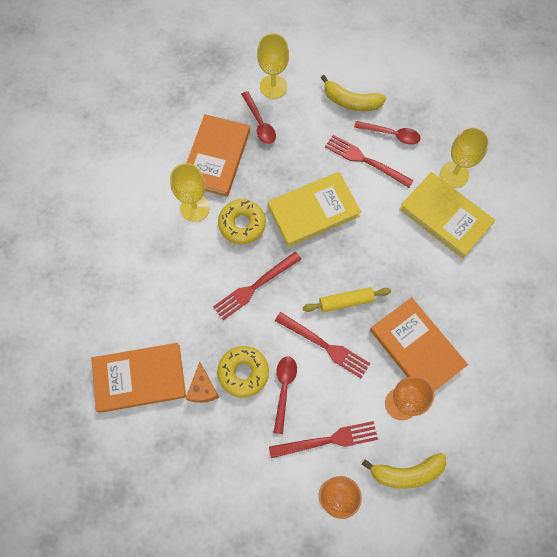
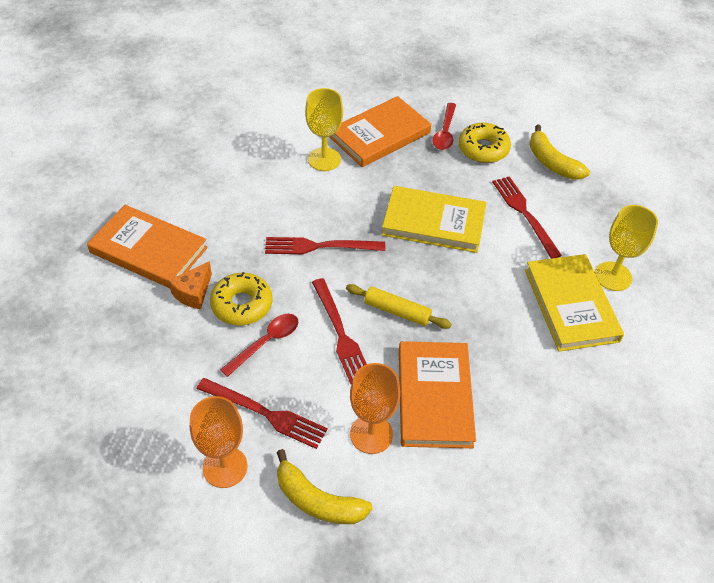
camera: 35 degrees right, 20 degrees down
(242, 224) = (355, 194): yellow donut -> yellow donut (483, 149)
(273, 87) = (483, 114): yellow goblet -> none
(391, 134) = (571, 208): red spoon -> none

